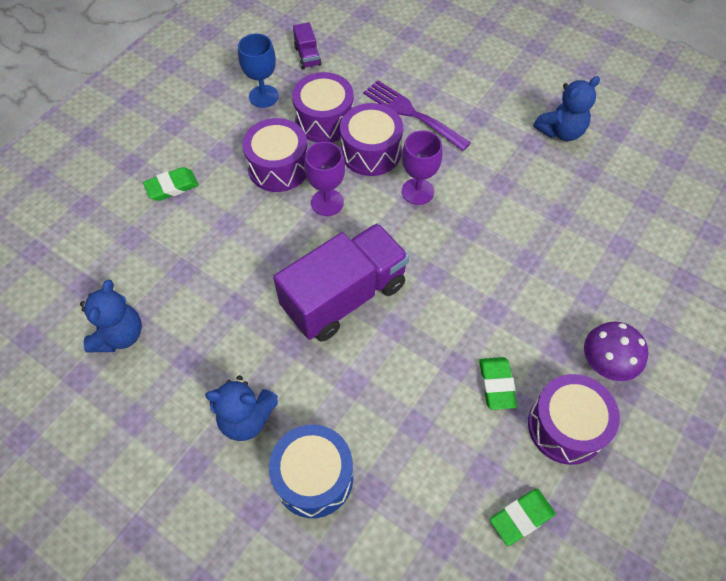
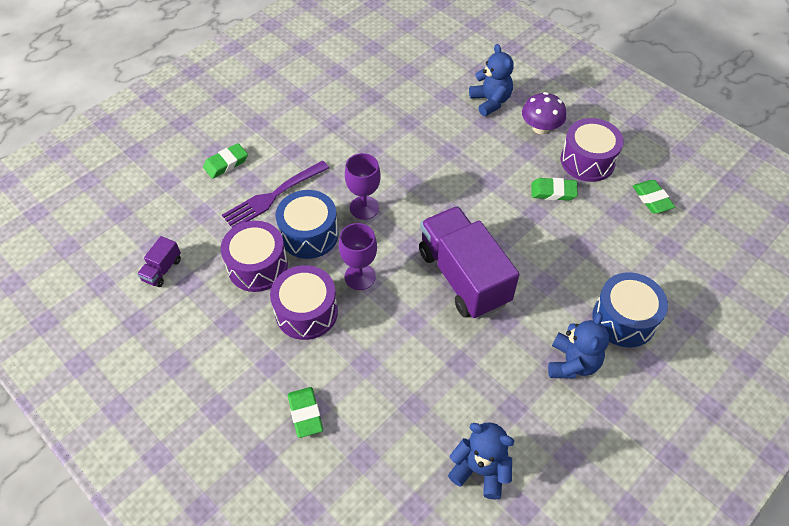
camera: 80 degrees left, 5 degrees down
(263, 96) = (205, 316): blue goblet -> none
(307, 56) = (162, 270): purple truck -> purple truck turned 120 degrees clockwise
(371, 152) = (309, 234): purple drum -> blue drum
(444, 69) = (226, 163): none -> green eraser
(561, 131) = (326, 102): blue teddy bear -> blue teddy bear (490, 101)

